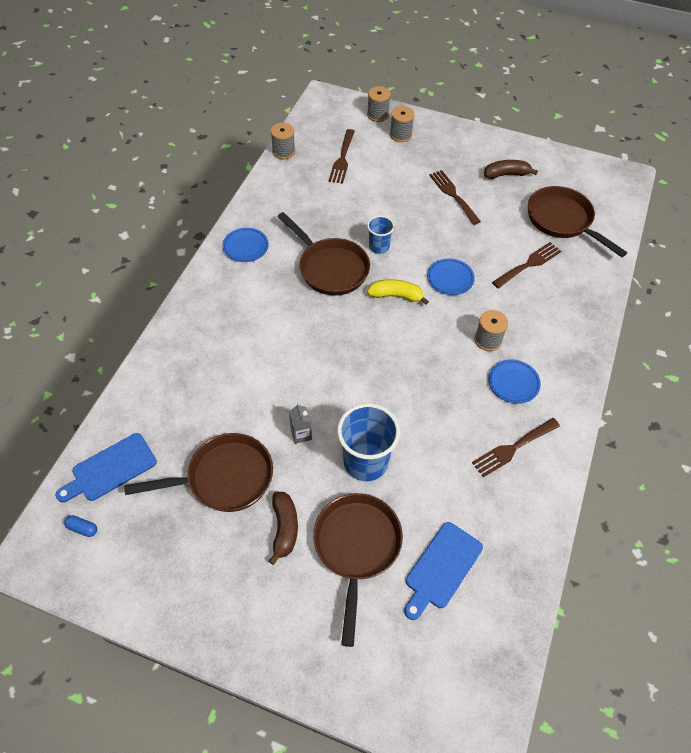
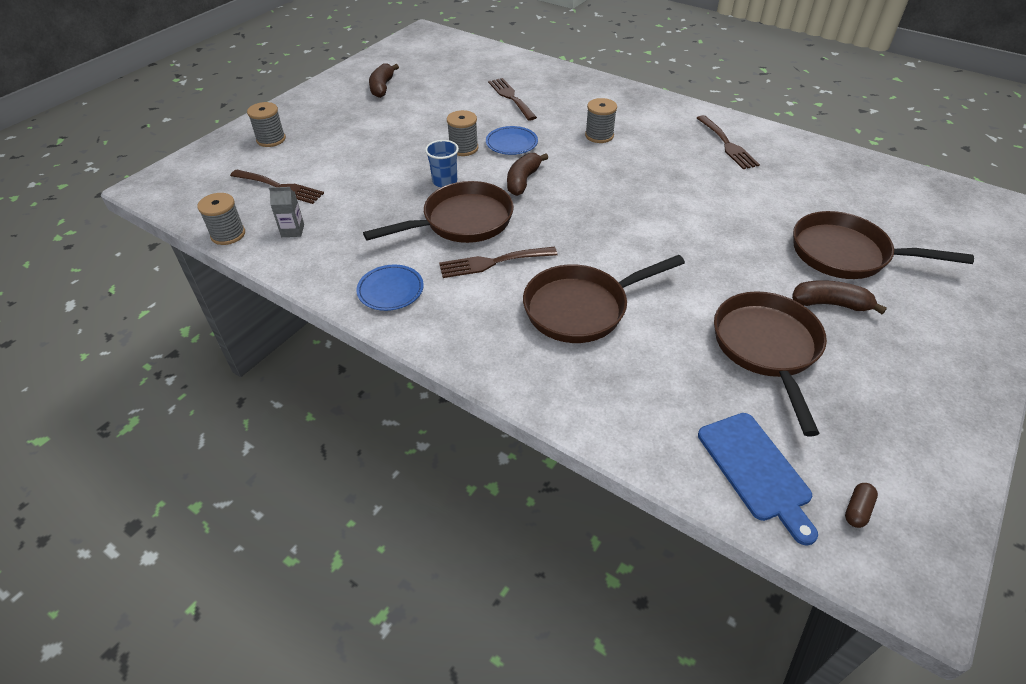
camera: 75 degrees left, 10 degrees down
(82, 528) = (857, 510): blue capsule -> brown capsule
(301, 434) = (705, 276): grey carton -> grey carton (293, 231)
(365, 462) = (742, 233): blue cup -> none
(378, 115) = (221, 150): grey spool -> grey spool (463, 148)
(396, 296) = (523, 181): yellow banana -> brown banana
(442, 568) = (859, 205): blue cutting board -> none
(453, 195) = (392, 122): brown fork -> brown fork (492, 262)
(513, 383) = (653, 131): blue plate -> none
(562, 220) = (463, 71): brown pan -> brown pan (581, 308)

